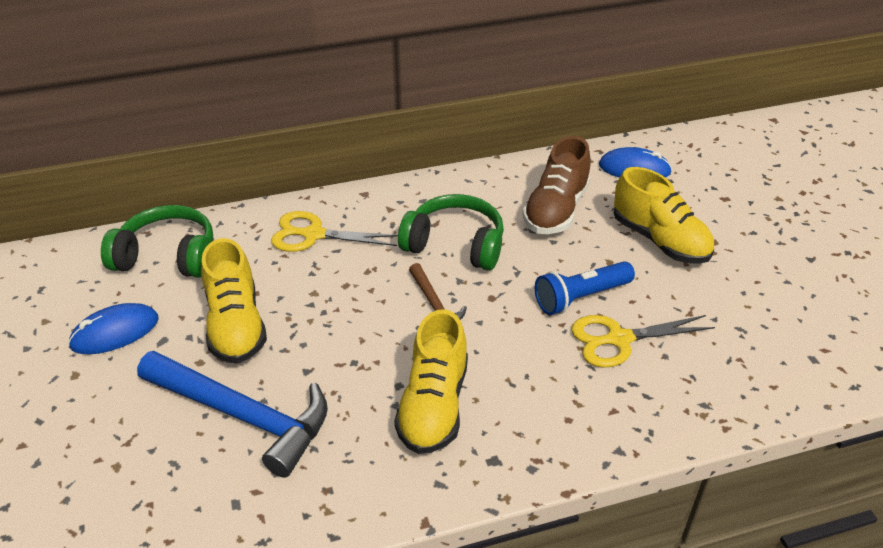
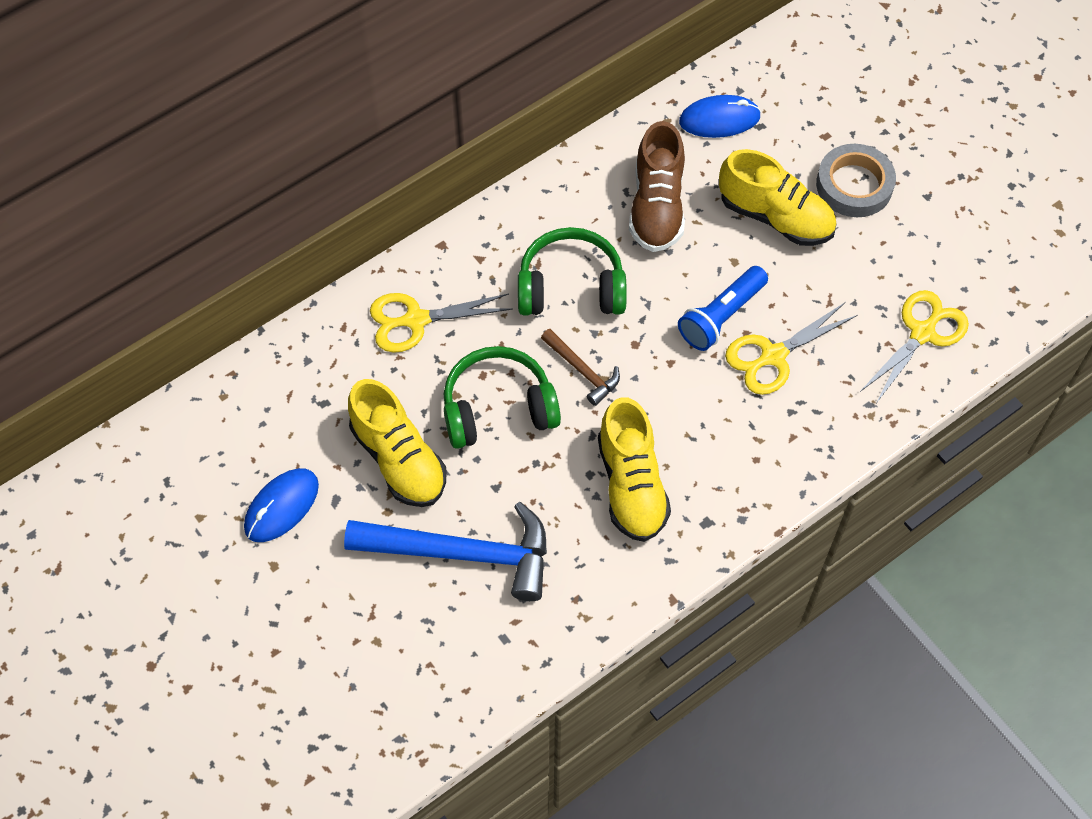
camera: 20 degrees left, 20 degrees up
(168, 256) = (276, 398): green headphones -> green headphones (498, 408)
(741, 235) = (854, 185): none -> grey tape
(778, 360) = (922, 333): none -> yellow scissors

